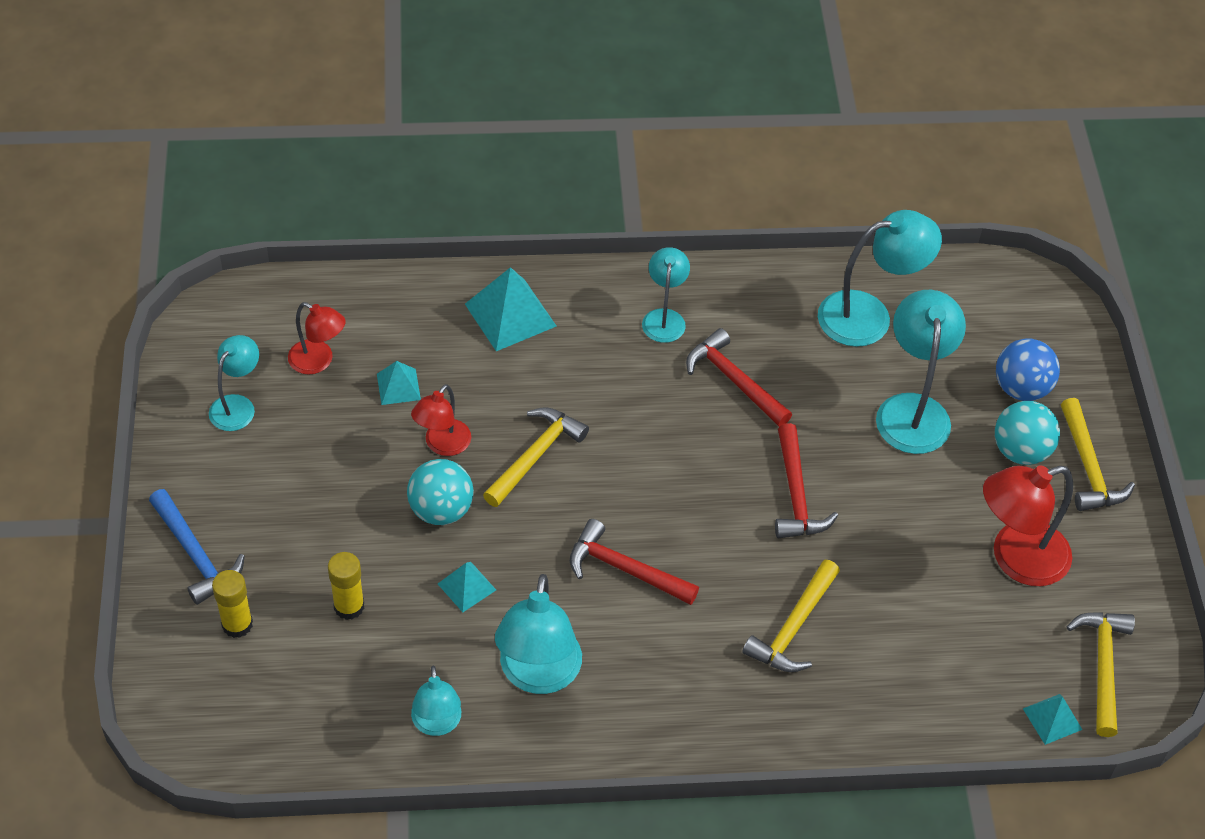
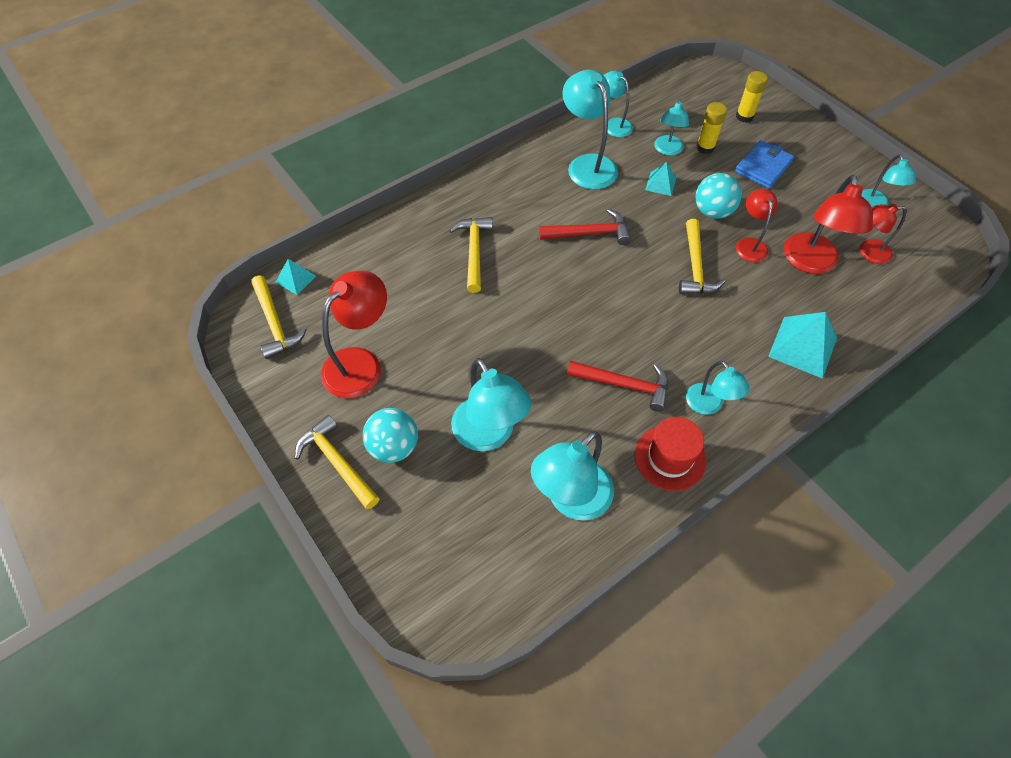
camera: 150 degrees right, 5 degrees up
(195, 554) = (799, 132): blue hammer -> none
(307, 532) = (763, 167): none -> blue wallet
(398, 386) = (810, 263): turquoise pyramid -> red lamp
(404, 633) = (667, 150): none -> turquoise lamp
(745, 298) = (670, 457): none -> red hat
(796, 494) = (526, 329): red hammer -> none
(1021, 388) = (418, 503): blue ball -> none

